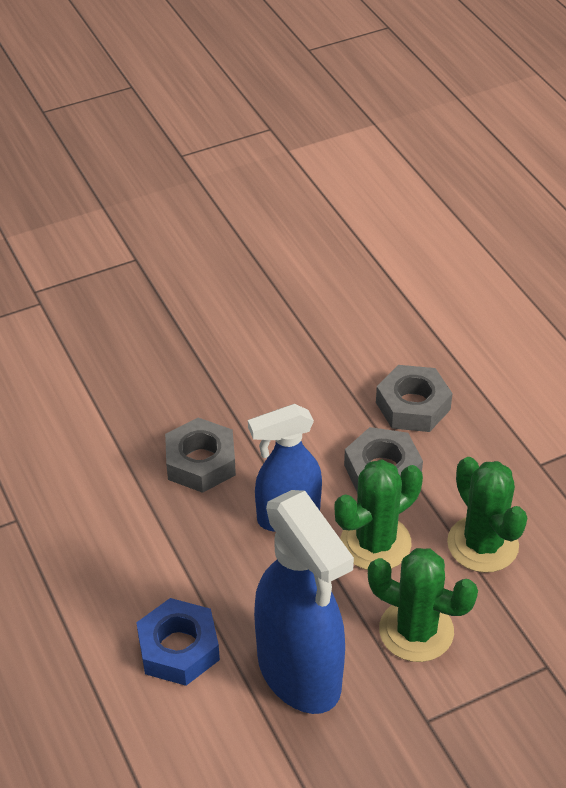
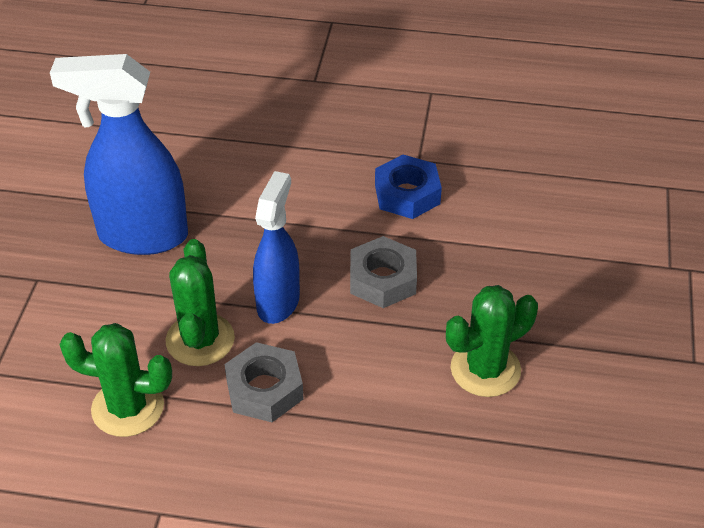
camera: 125 degrees right, 0 degrees up
(178, 649) = (226, 189): blue nut -> blue nut (407, 194)
(413, 406) = (316, 460): grey nut -> none
(416, 631) = (104, 316): green cactus -> green cactus (485, 369)

